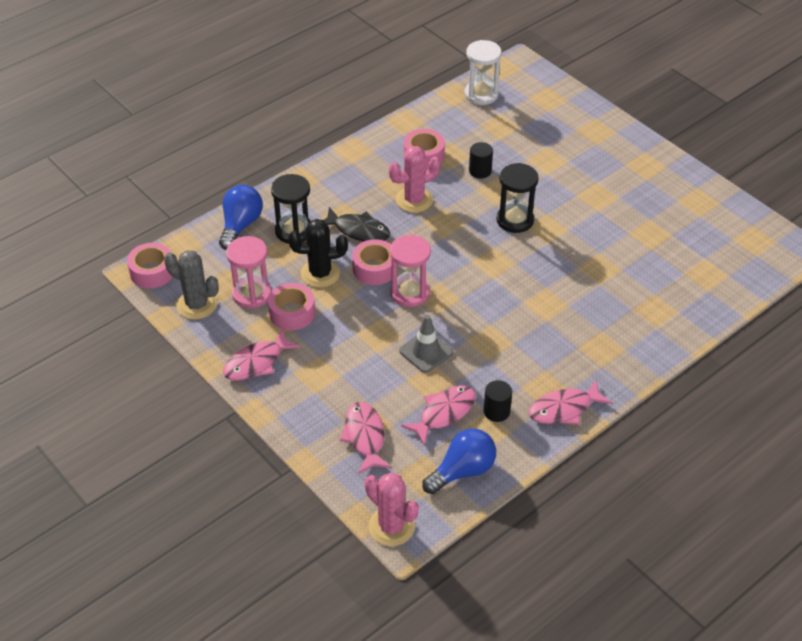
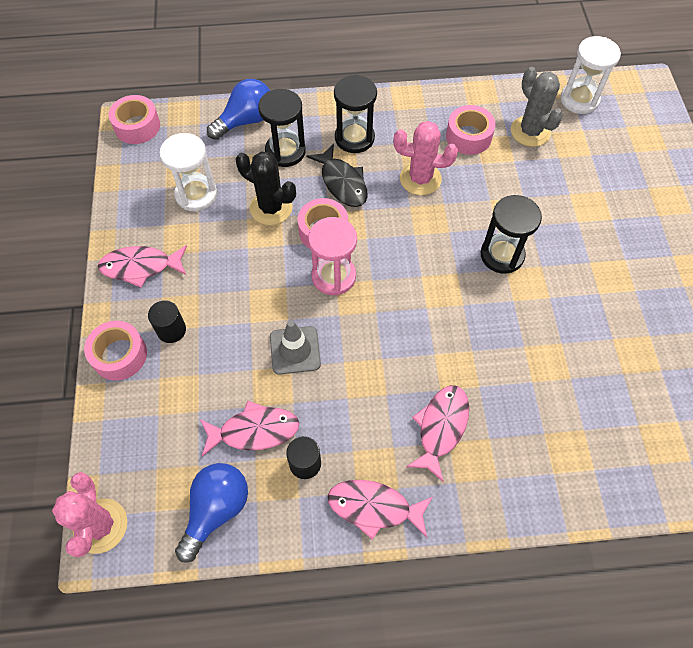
camera: 35 degrees right, 15 degrees up
(197, 305) = (143, 179): grey cactus -> grey cactus (530, 131)
(252, 294) = (196, 195): pink hourglass -> white hourglass
(292, 313) = (213, 234): pink tape -> pink tape (119, 355)
(339, 196) = (354, 138): none -> black hourglass
(365, 437) = (162, 407): pink fish -> pink fish (441, 428)
(462, 471) = (216, 510): blue light bulb -> blue light bulb turned 60 degrees counterclockwise
(480, 171) = (510, 182): black cylinder -> black cylinder (171, 330)

